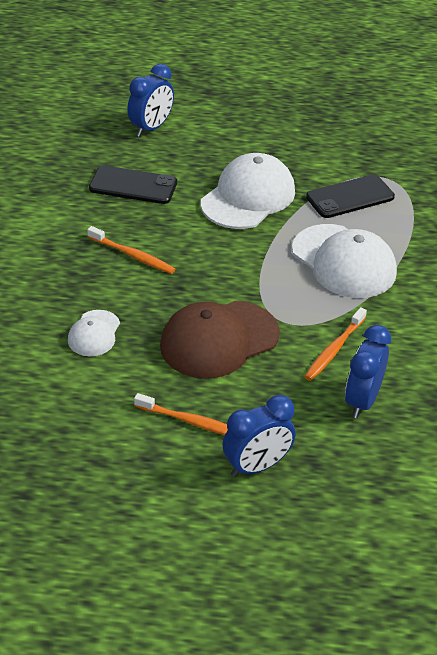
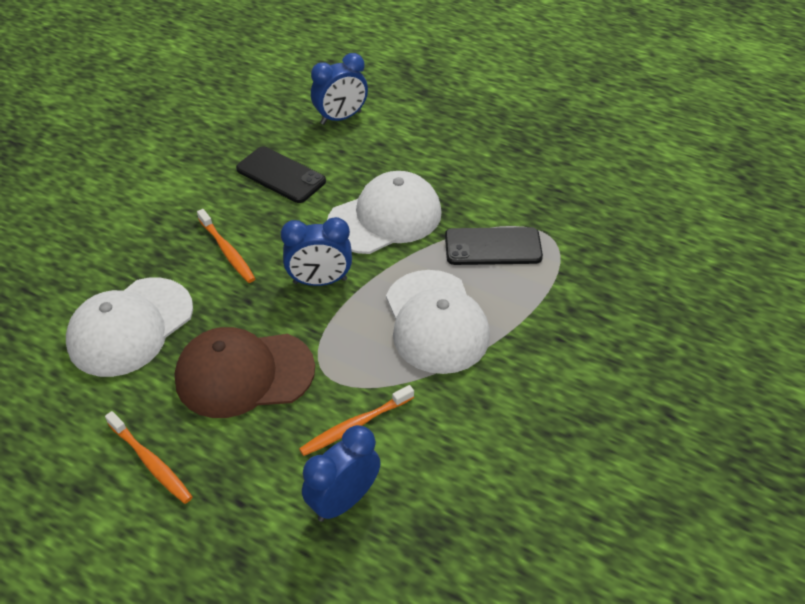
camera: 25 degrees right, 5 degrees up
(94, 333) = (130, 327): white cap -> white cap, size x1.90
(257, 466) = (178, 541): blue clock -> blue clock (320, 281)

